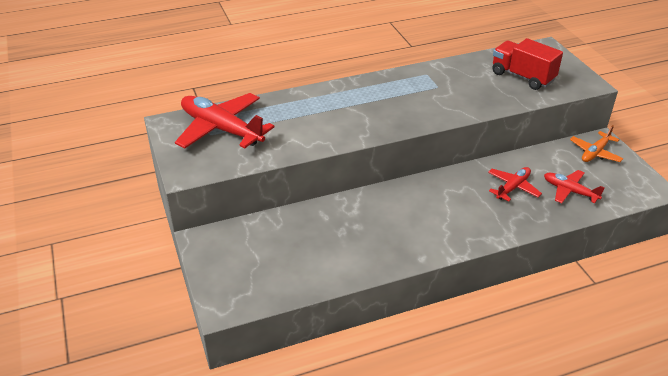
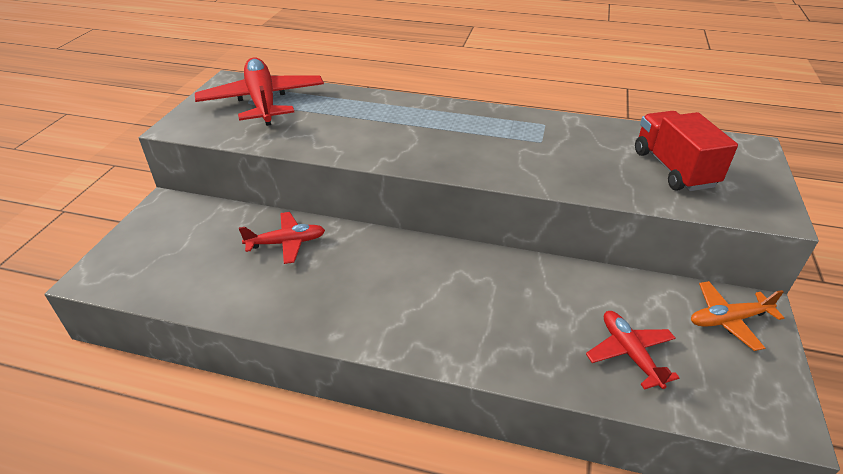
camera: 35 degrees right, 0 degrees up
(513, 188) = (549, 309): red plane -> red plane (286, 243)

